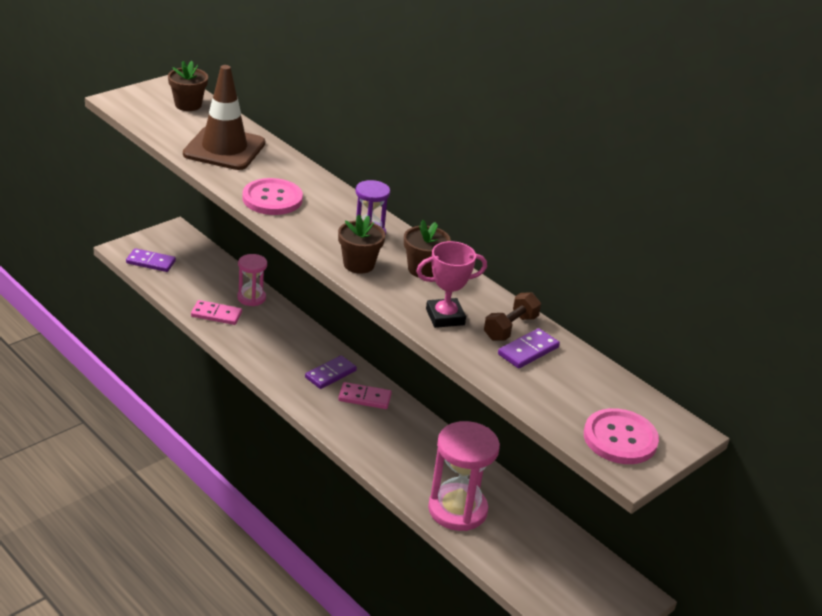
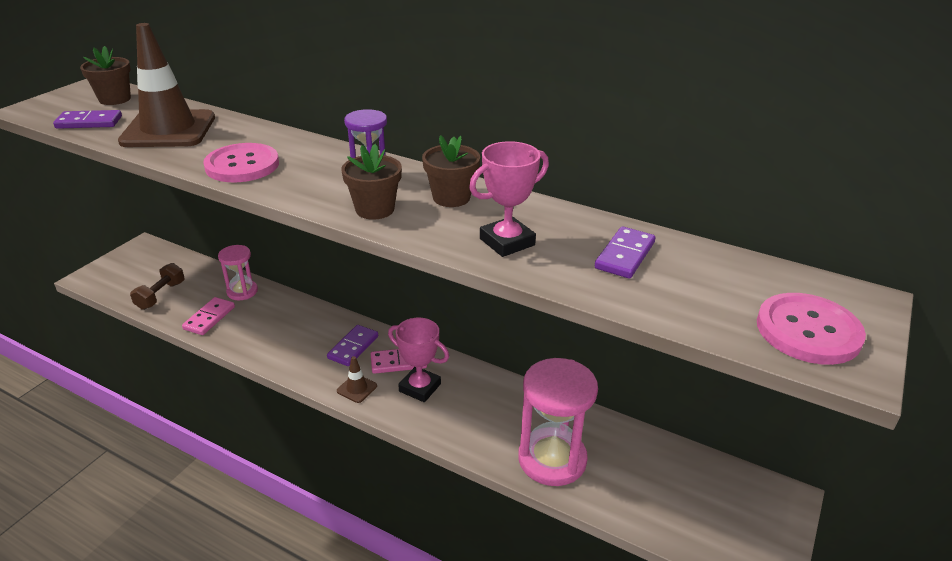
camera: 15 degrees left, 0 degrees up
(151, 262) = (122, 283): purple domino -> purple domino (89, 122)
(216, 314) = (209, 318): pink domino -> pink domino turned 60 degrees counterclockwise
(320, 409) = (357, 388): none -> brown traffic cone
(373, 423) = (420, 388): none -> pink trophy
(510, 328) = (587, 235): brown dumbbell -> brown dumbbell (161, 295)

